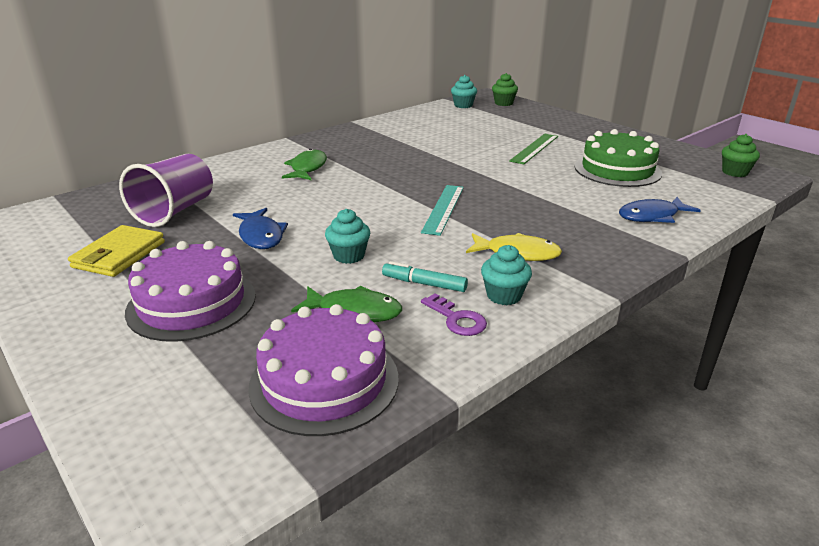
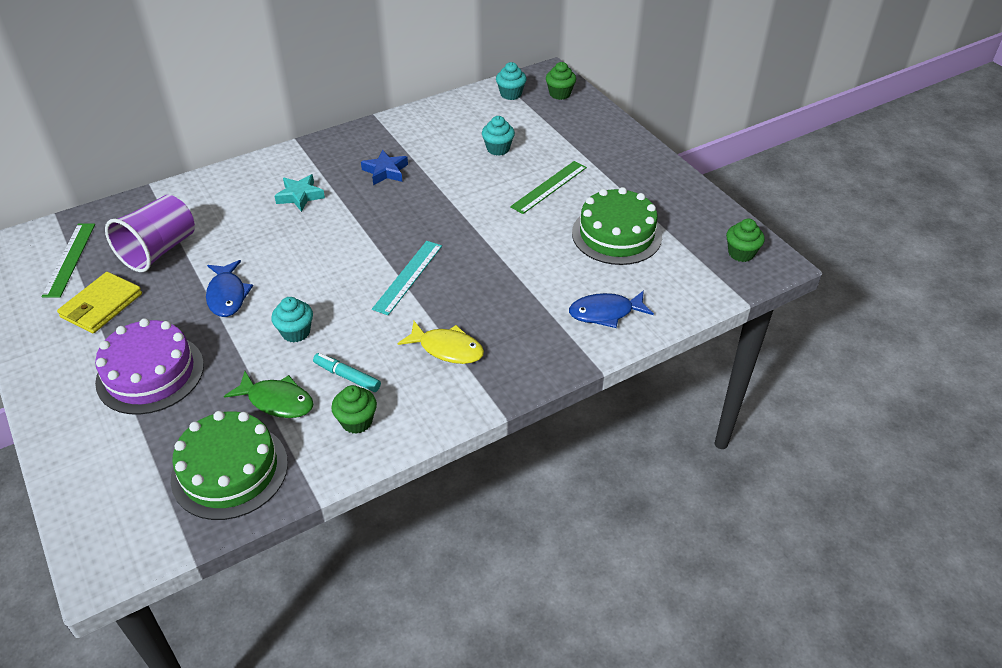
camera: 10 degrees right, 15 degrees up
(75, 224) = (69, 259): none -> green ruler
(307, 168) = (300, 196): green fish -> turquoise star
(324, 381) = (230, 470): purple cake -> green cake
(381, 149) = (385, 171): none -> blue star
(457, 319) = (357, 421): purple key -> green cupcake
(504, 295) = (408, 400): turquoise cupcake -> turquoise cupcake (498, 149)

